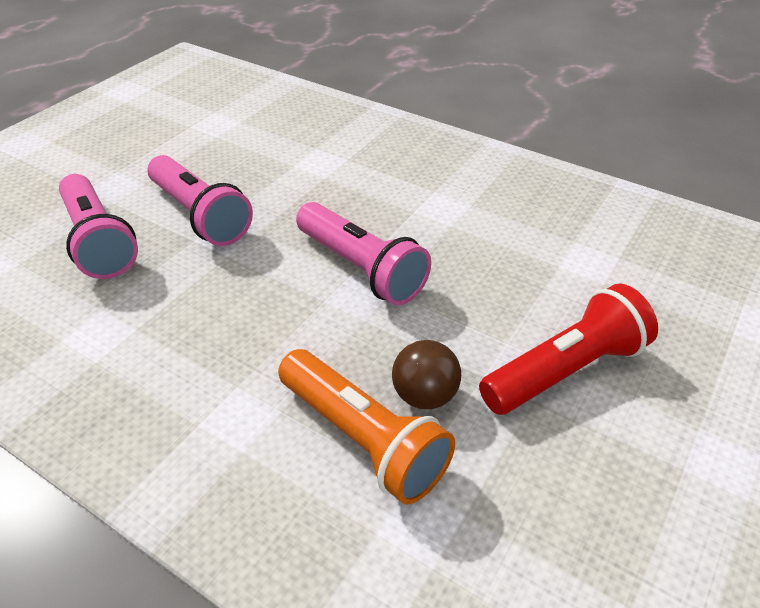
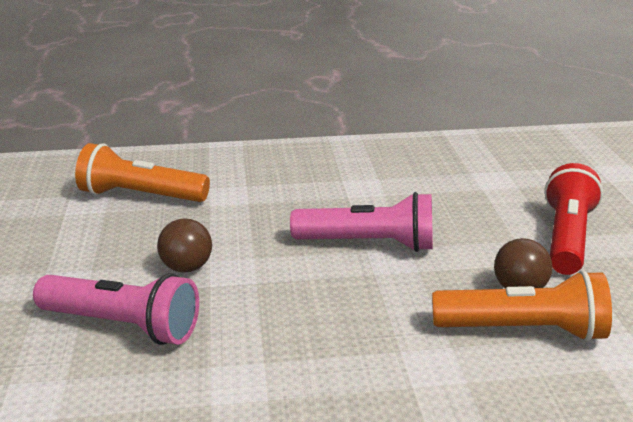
camera: 40 degrees left, 15 degrees down
(200, 215) = (187, 268): pink flashlight -> brown ball
(257, 133) = (141, 196): none -> orange flashlight

